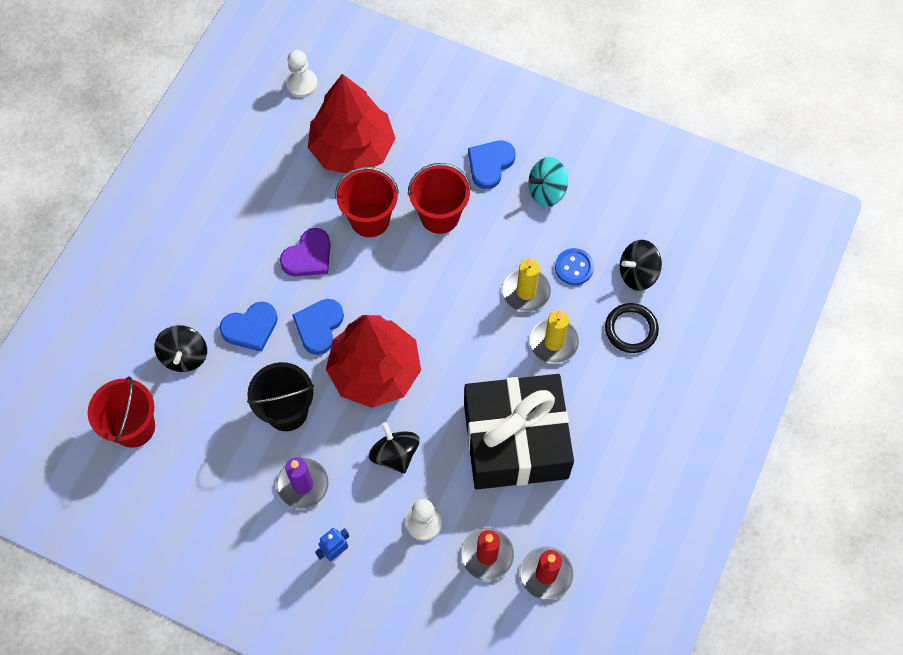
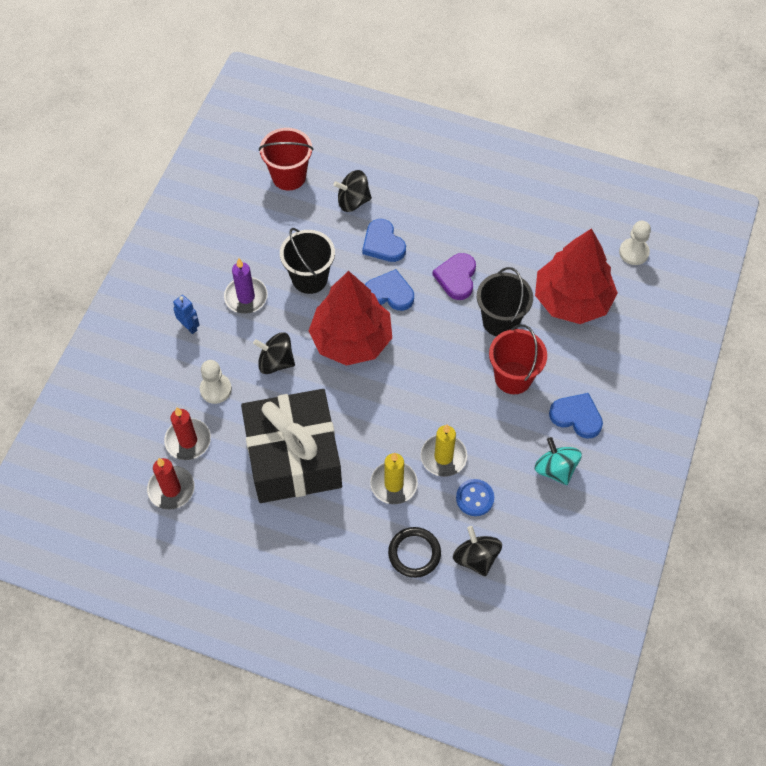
camera: 85 degrees right, 5 degrees down
(308, 256) = (456, 277): purple heart -> purple heart turned 60 degrees clockwise
(370, 219) = (500, 321): red bucket -> black bucket
(395, 454) = (276, 362): black spinning top -> black spinning top turned 135 degrees counterclockwise

